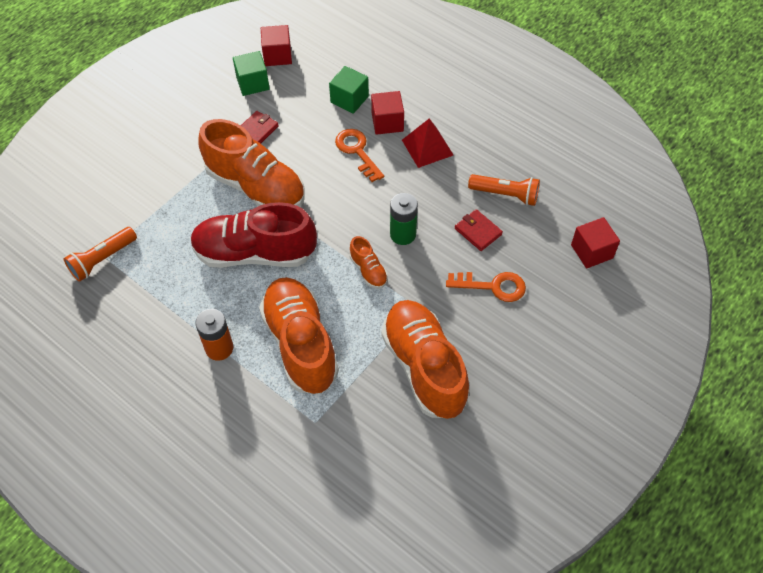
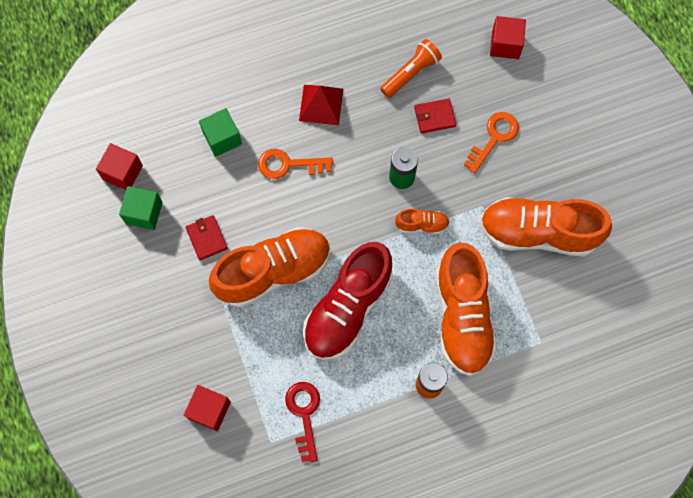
camera: 60 degrees left, 15 degrees up
(102, 259) = (274, 445): orange flashlight -> none
(141, 267) = (304, 414): none -> red key
(300, 344) = (462, 316): orange shoe -> orange shoe turned 105 degrees counterclockwise
(387, 122) = (271, 121): red cube -> red cube (209, 410)

